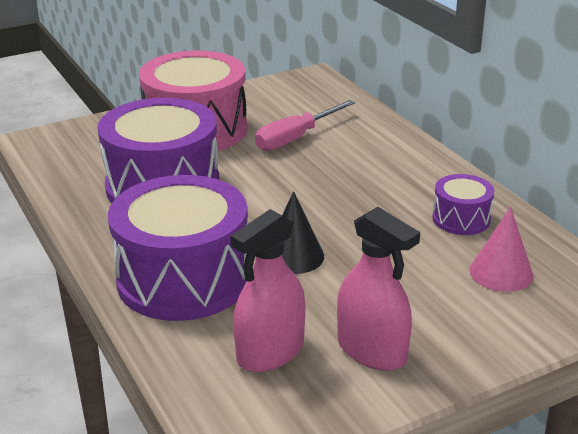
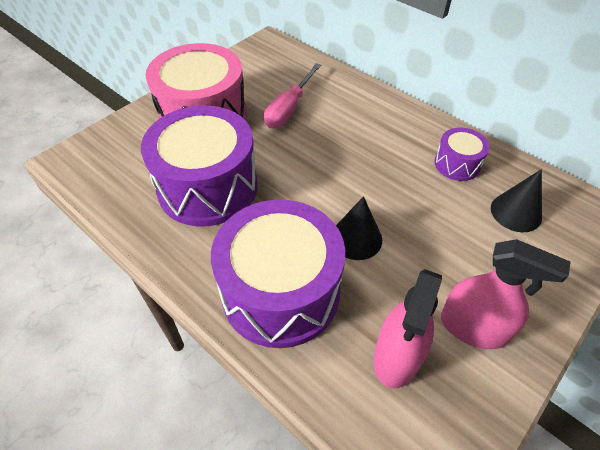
camera: 20 degrees left, 20 degrees up
(501, 272) = (516, 212): pink cone -> black cone

